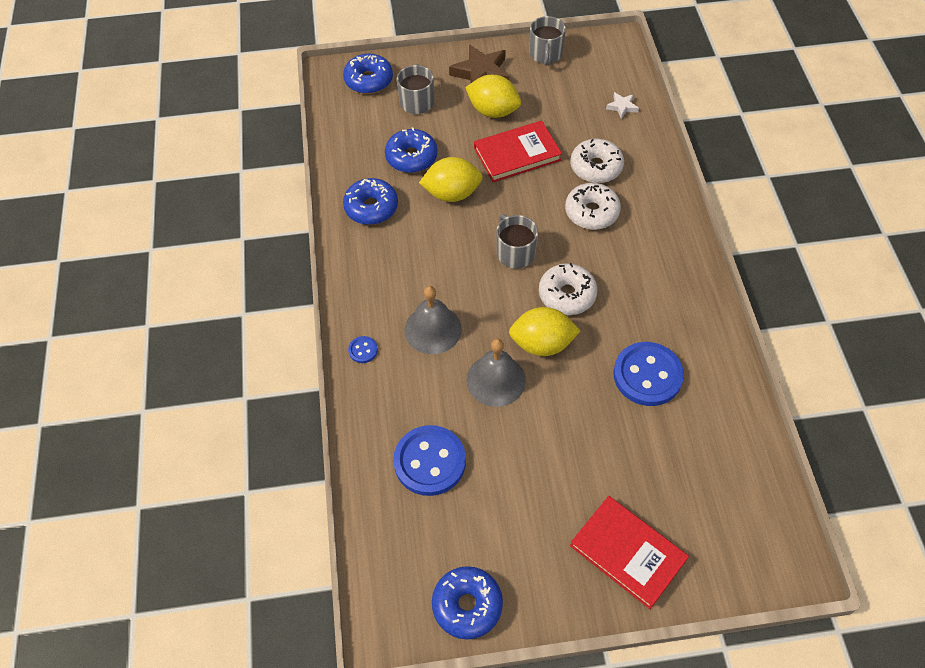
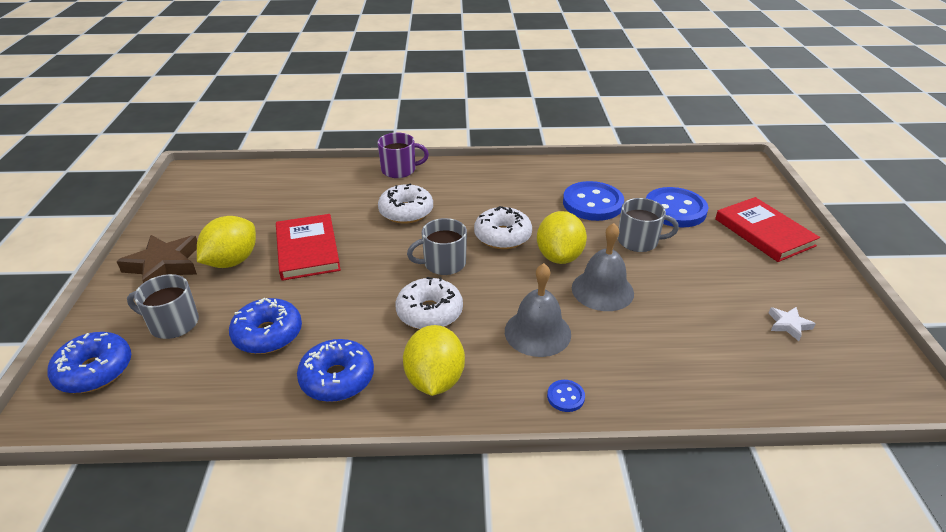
camera: 85 degrees left, 20 degrees down
(429, 461) = (708, 345): blue button -> blue button (675, 209)
(452, 194) = (344, 303): yellow lemon -> yellow lemon (435, 380)
(467, 605) = (856, 329): blue donut -> none
(545, 54) = (171, 217): grey mug -> grey mug (638, 241)
(596, 167) = (350, 203): white donut -> white donut (429, 312)
(622, 107) = (280, 181): white star -> white star (788, 325)
(627, 553) = (764, 232): red book -> red book turned 75 degrees counterclockwise
(669, 194) = (399, 170): none -> purple mug

